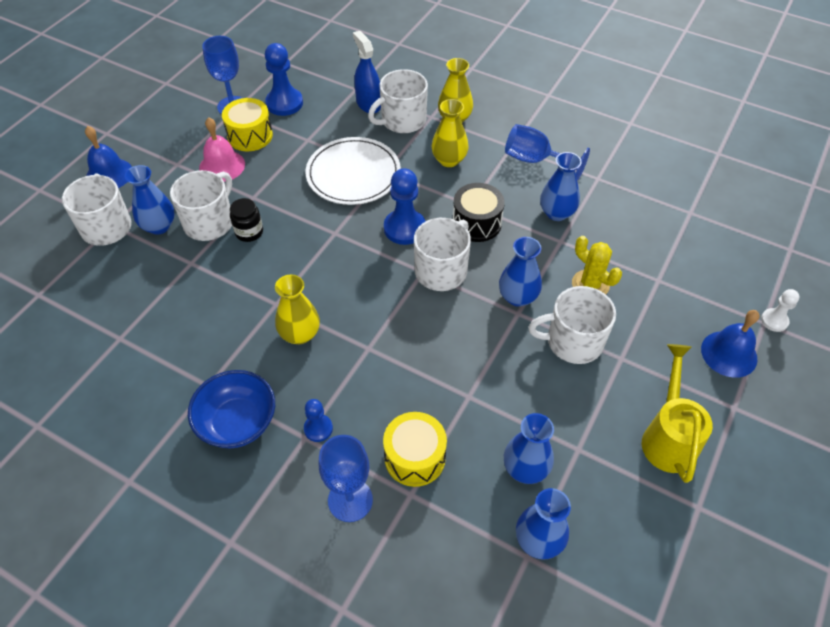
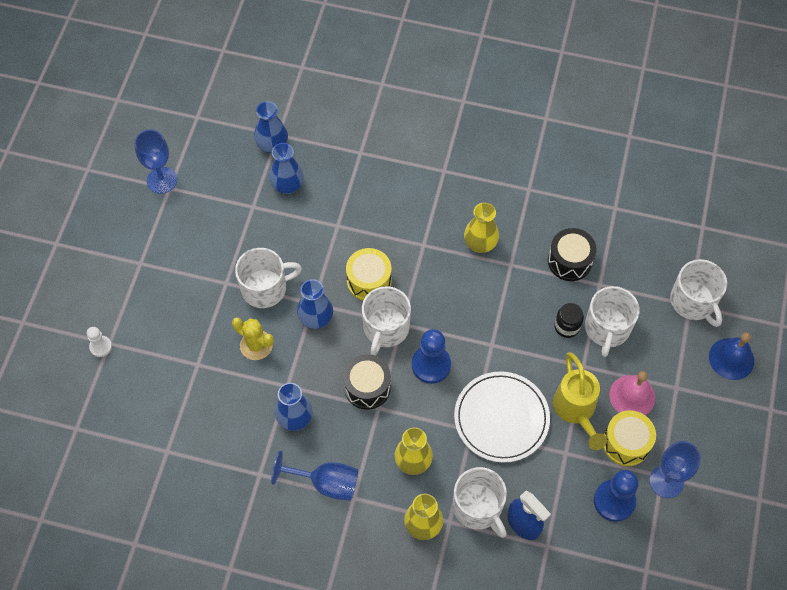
camera: 165 degrees right, 10 degrees up
(159, 226) = (648, 313): blue vase -> none
(208, 292) = (569, 261): none -> black drum
(238, 422) = (494, 169): blue bowl -> none
(318, 428) = (437, 178): blue pawn -> none
(350, 500) = (398, 140): blue goblet -> blue goblet (162, 180)
(402, 120) = (478, 507): white mug -> white mug turned 105 degrees clockwise
(415, 457) = (364, 175): yellow drum -> yellow drum (369, 281)
(668, 436) = (189, 230): yellow watering can -> yellow watering can (576, 411)
(729, 353) = (141, 307): blue bell -> none

